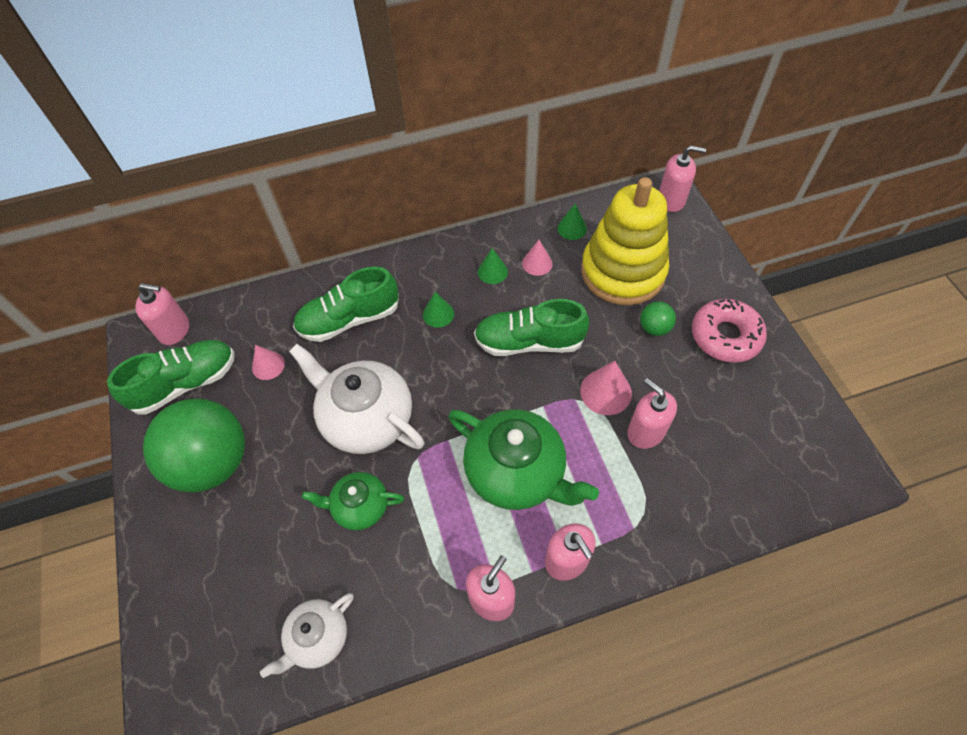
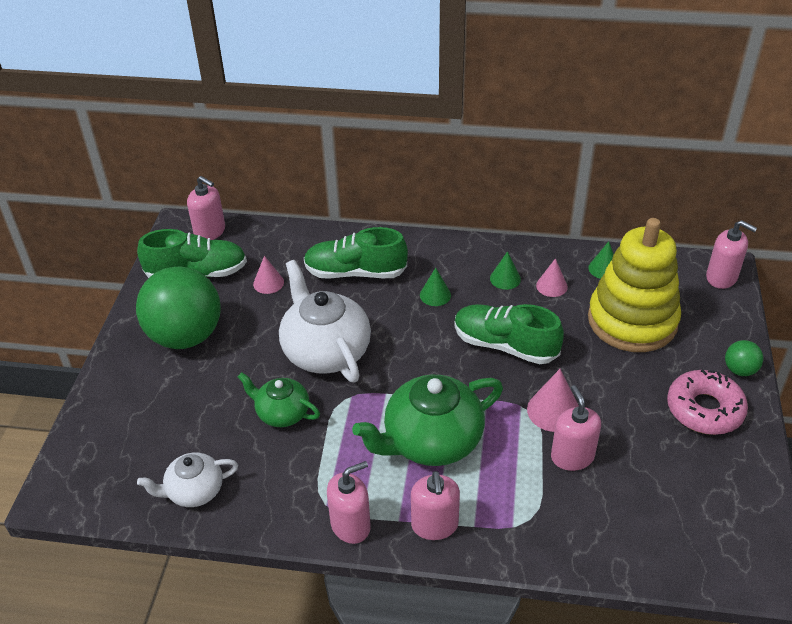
camera: 25 degrees right, 15 degrees down
(517, 472) = (431, 441): green teapot -> green teapot turned 90 degrees clockwise
(654, 328) = (634, 377): green ball -> green ball (739, 370)

